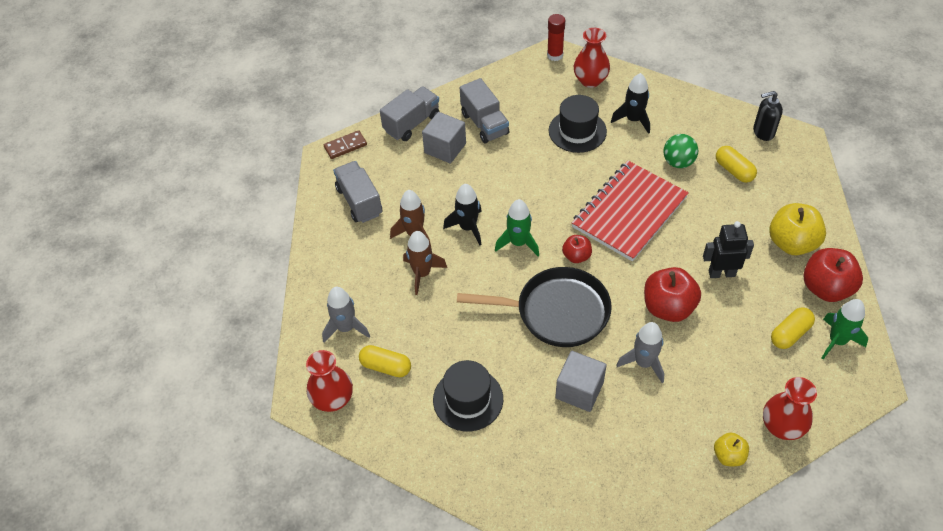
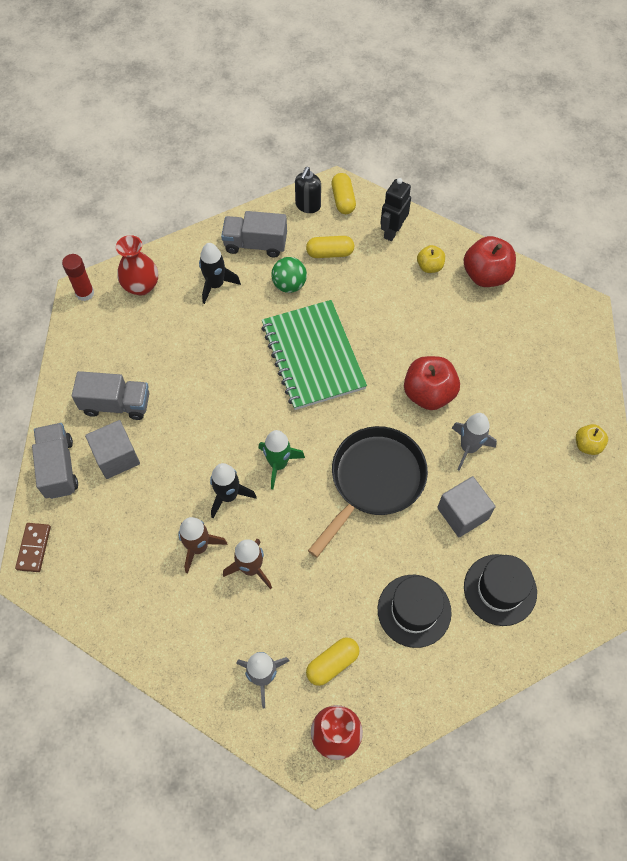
camera: 60 degrees left, 10 degrees up
(359, 201) = (118, 575): grey truck -> grey truck (255, 244)
(576, 256) = (328, 427): red apple -> none
(577, 131) = (191, 335): black hat -> black hat (500, 589)
(629, 212) = (312, 356): red notebook -> green notebook
(721, 273) = (423, 333): black robot -> black robot (392, 231)
(782, 426) = (584, 391): red vase -> none
(790, 334) = (509, 328): yellow capsule -> yellow capsule (343, 200)
(792, 243) = (429, 266): yellow apple -> yellow apple, size x0.55
(837, 341) = (536, 303): green rocket -> none

